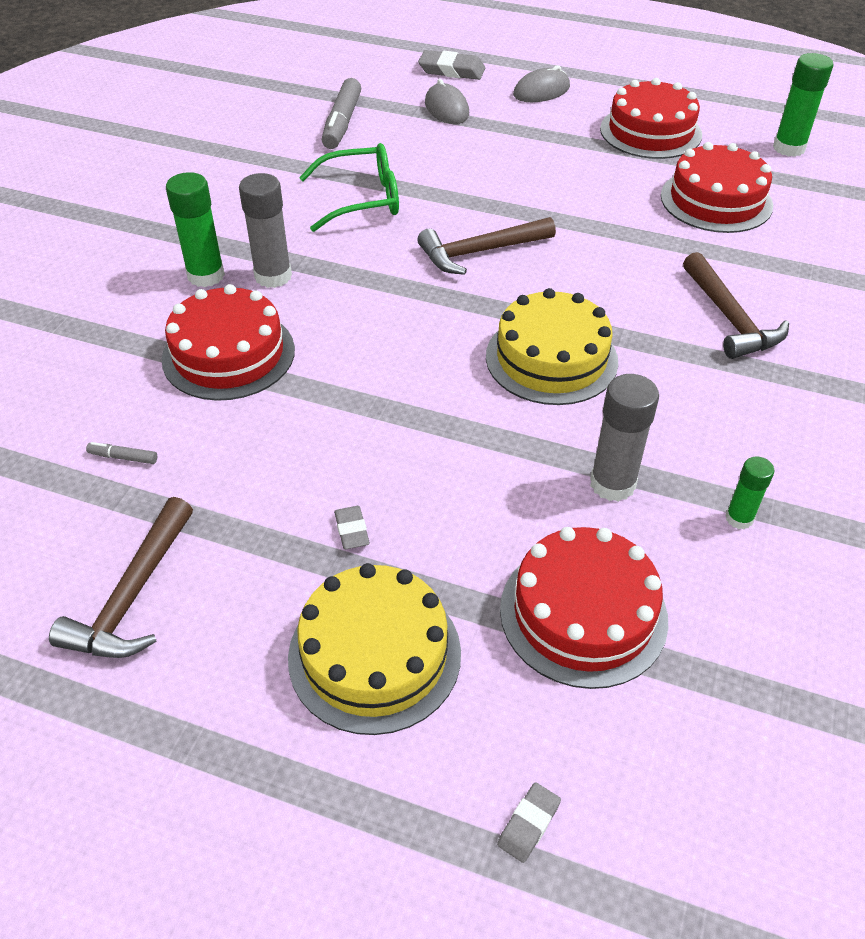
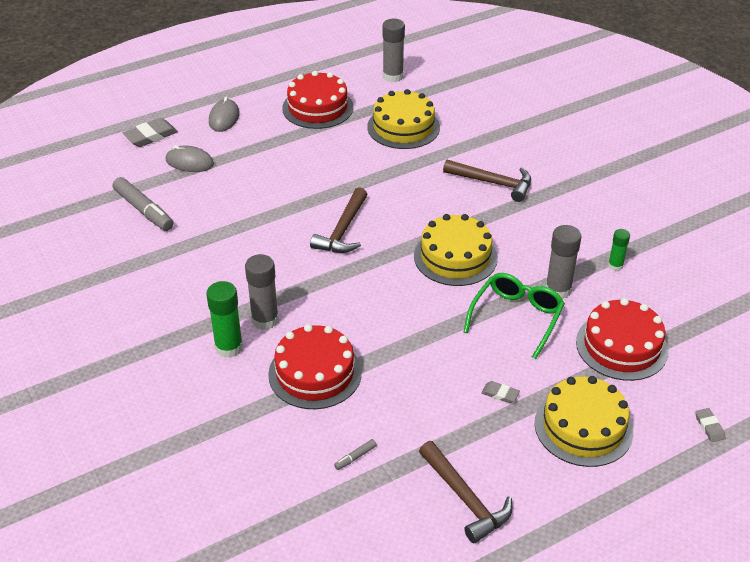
camera: 50 degrees left, 5 degrees down
(362, 199) = (236, 246): green glasses -> green glasses (516, 317)
(716, 200) = (403, 127): red cake -> yellow cake
(789, 148) = (393, 76): green glue stick -> grey glue stick

